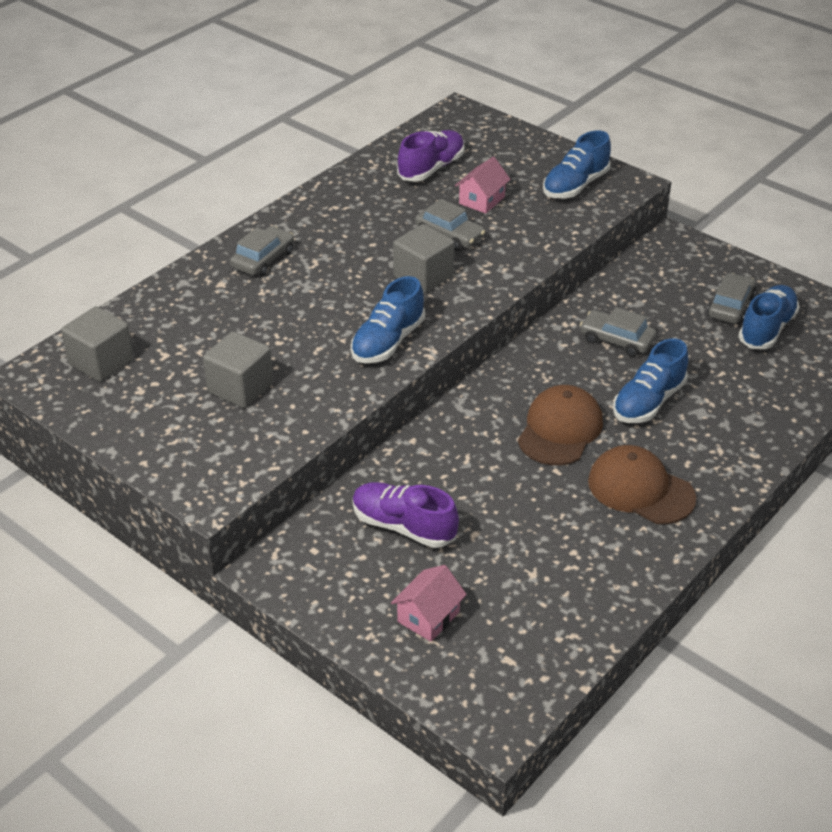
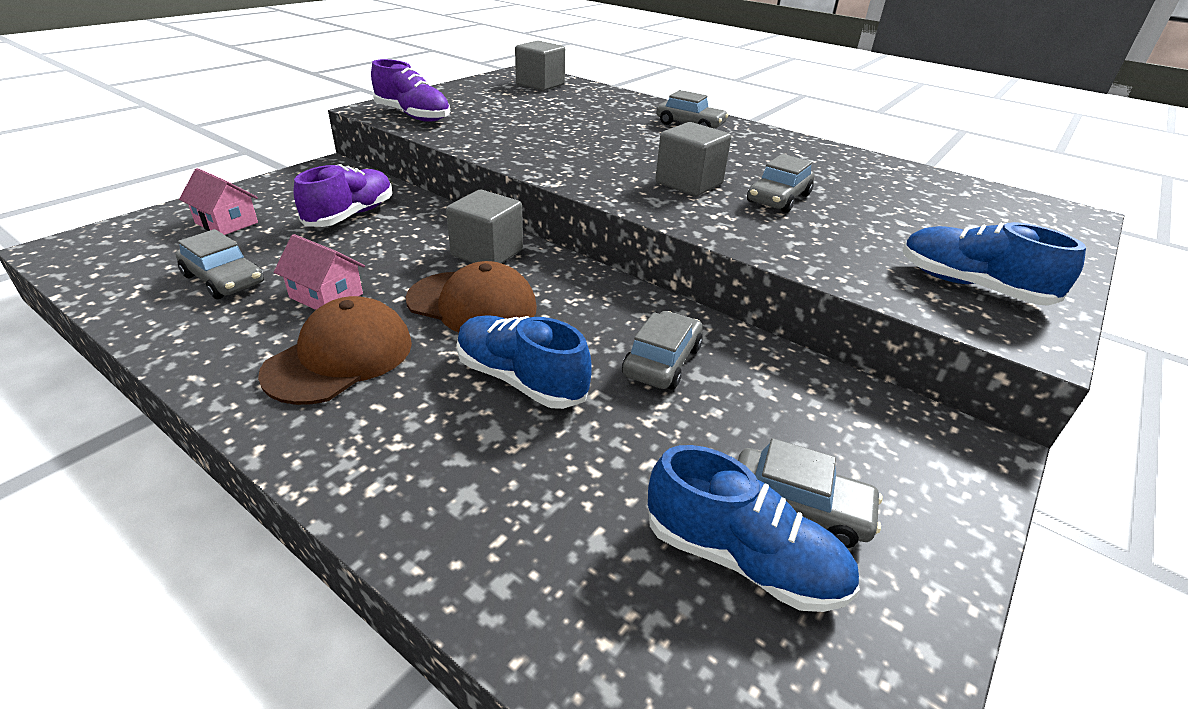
camera: 85 degrees right, 5 degrees down
(240, 388) = (503, 117): grey cube -> grey cube (487, 253)
(388, 342) = (568, 165): blue shoe -> none
(431, 168) = (916, 194): purple shoe -> purple shoe (413, 116)
(482, 200) = (870, 219): pink house -> pink house (326, 296)
(542, 584) = (224, 279): none -> grey car

